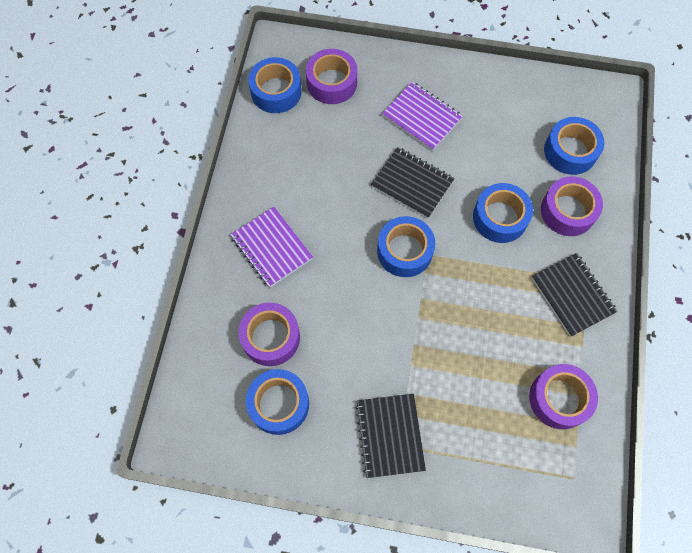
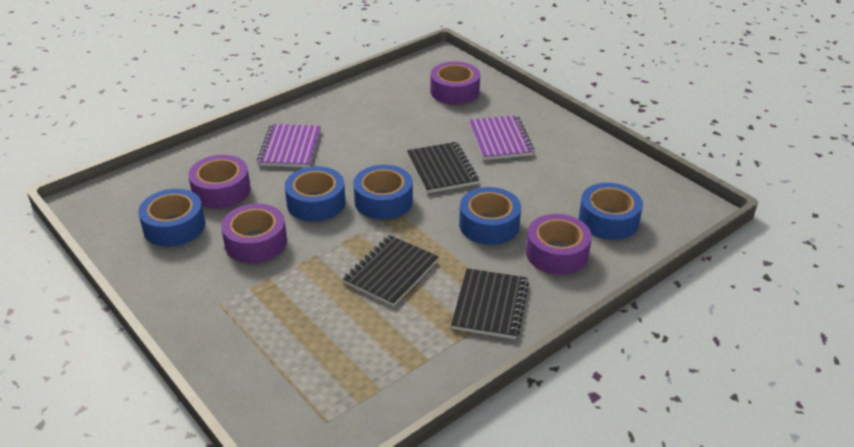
camera: 40 degrees right, 30 degrees down
(276, 91) = (407, 77): blue tape -> blue tape (316, 203)
(390, 435) = (222, 293): black notebook -> black notebook (391, 272)
(559, 399) = (387, 362): purple tape -> purple tape (256, 242)

